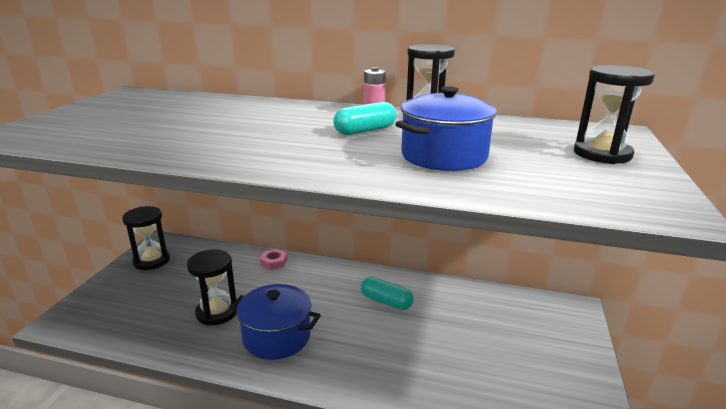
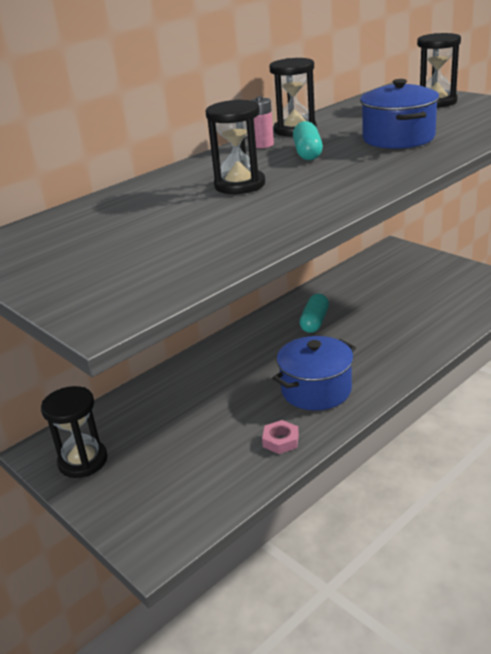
camera: 55 degrees left, 5 degrees up
(217, 312) = (244, 421): black hourglass -> black hourglass (240, 185)
(274, 262) = (185, 370): pink nut -> pink nut (281, 440)
(386, 301) = (314, 322): turquoise capsule -> turquoise capsule turned 45 degrees counterclockwise

